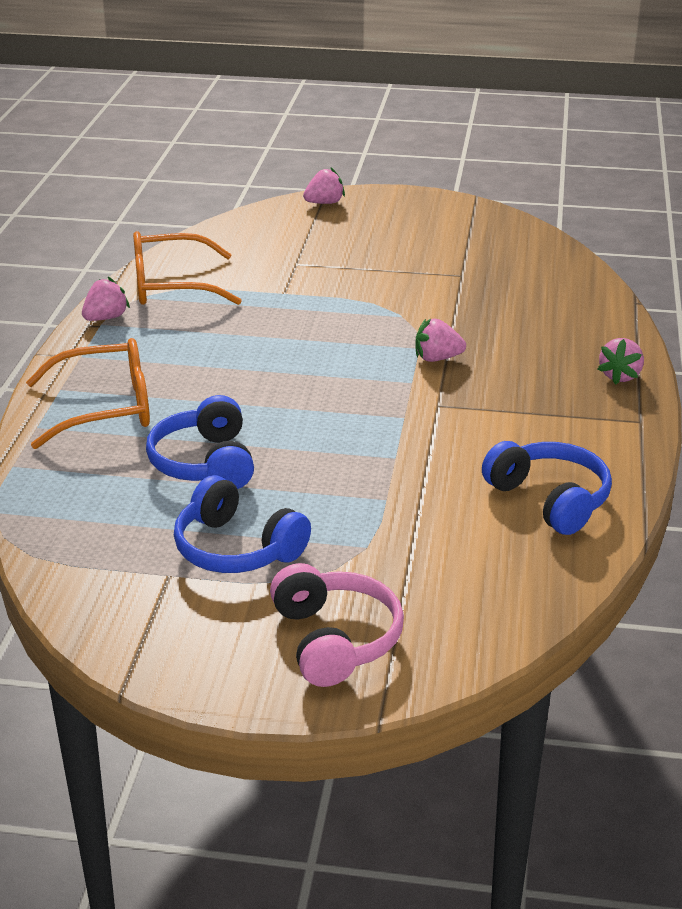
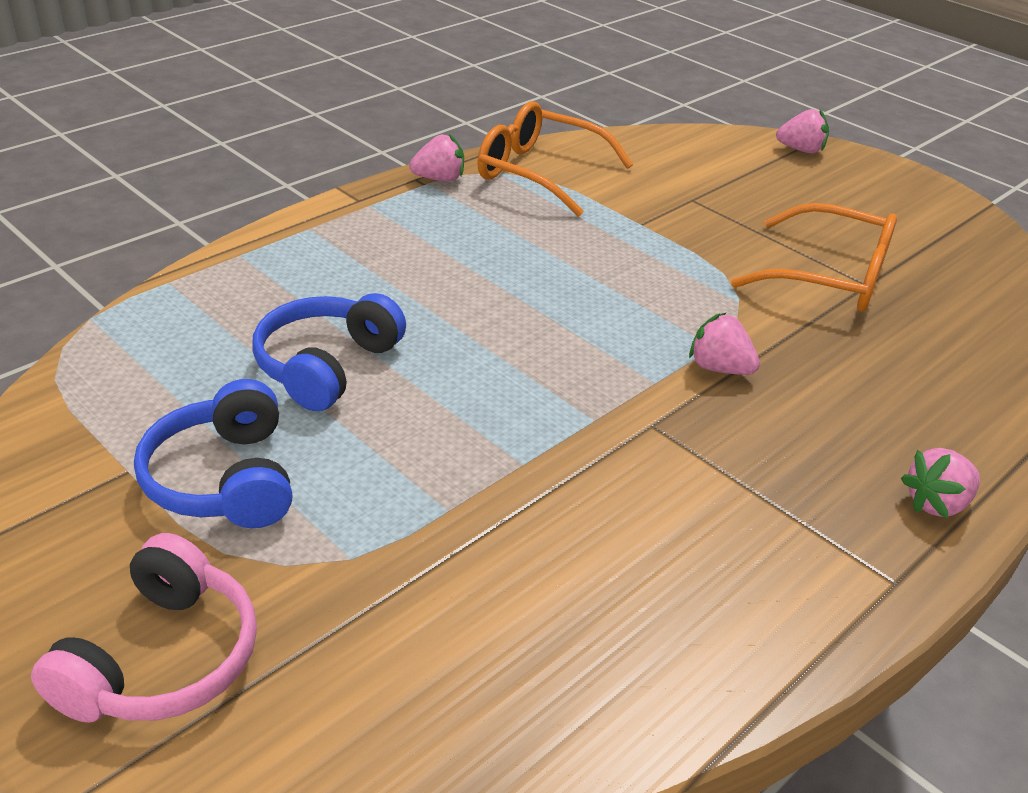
camera: 35 degrees right, 5 degrees up
(106, 408) = (319, 264): orange glasses -> orange glasses (830, 277)
(550, 499) = (639, 626): blue headphones -> none

